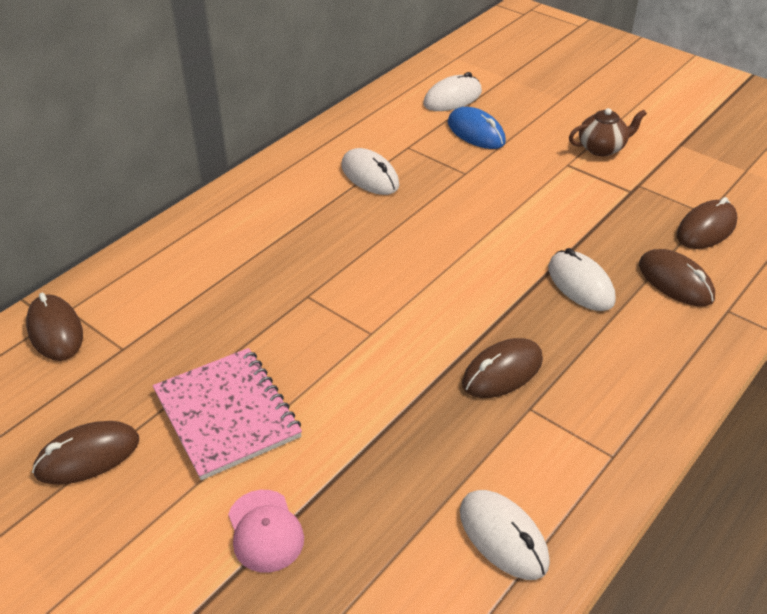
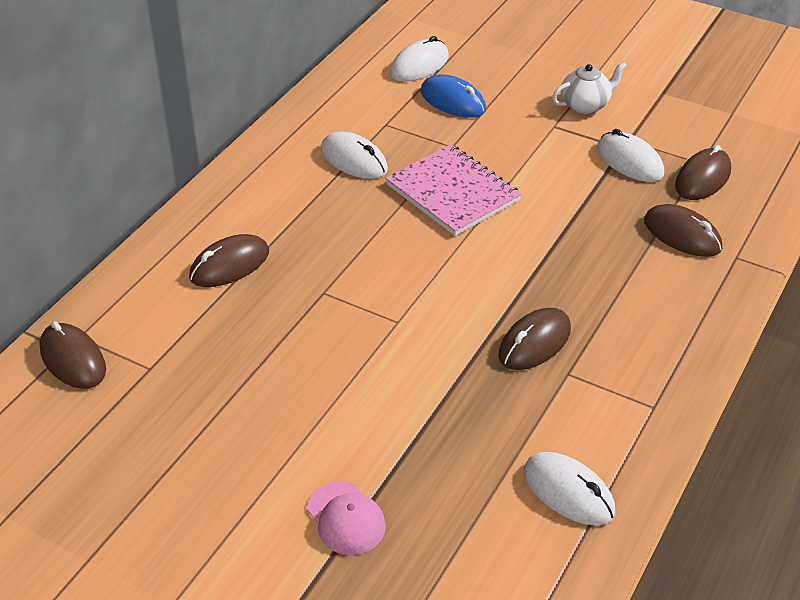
camera: 10 degrees left, 0 degrees up
(87, 456) = (150, 475): brown mouse -> brown mouse (229, 265)
(227, 414) = (276, 418): pink notebook -> pink notebook (452, 193)
(580, 284) = (591, 248): white mouse -> white mouse (629, 161)
(602, 148) = (585, 105): brown teapot -> white teapot

